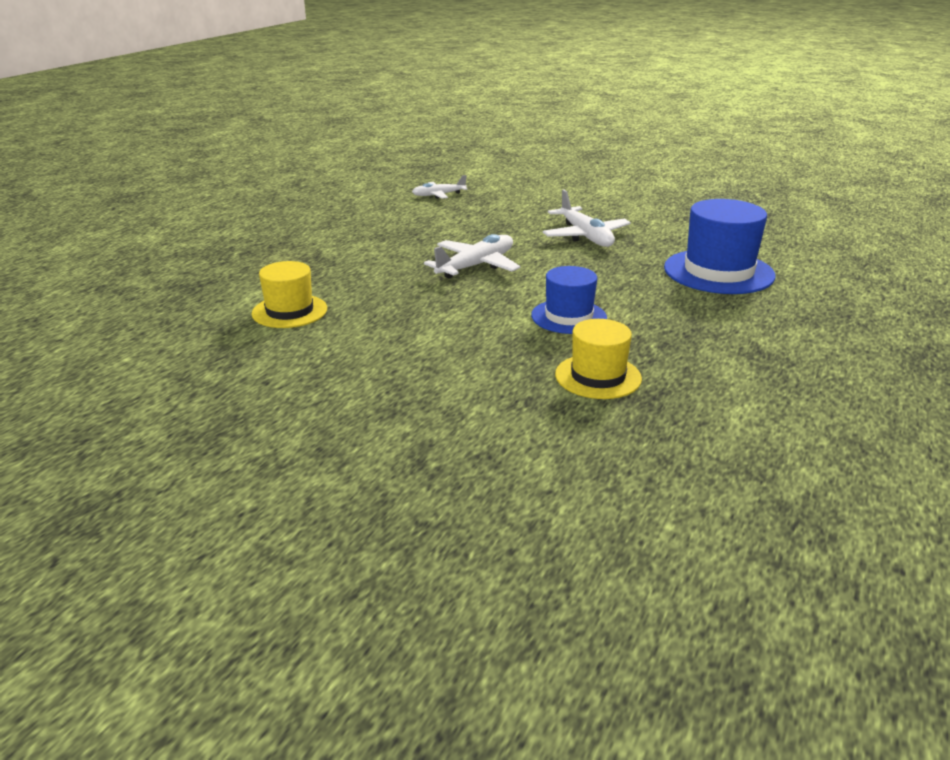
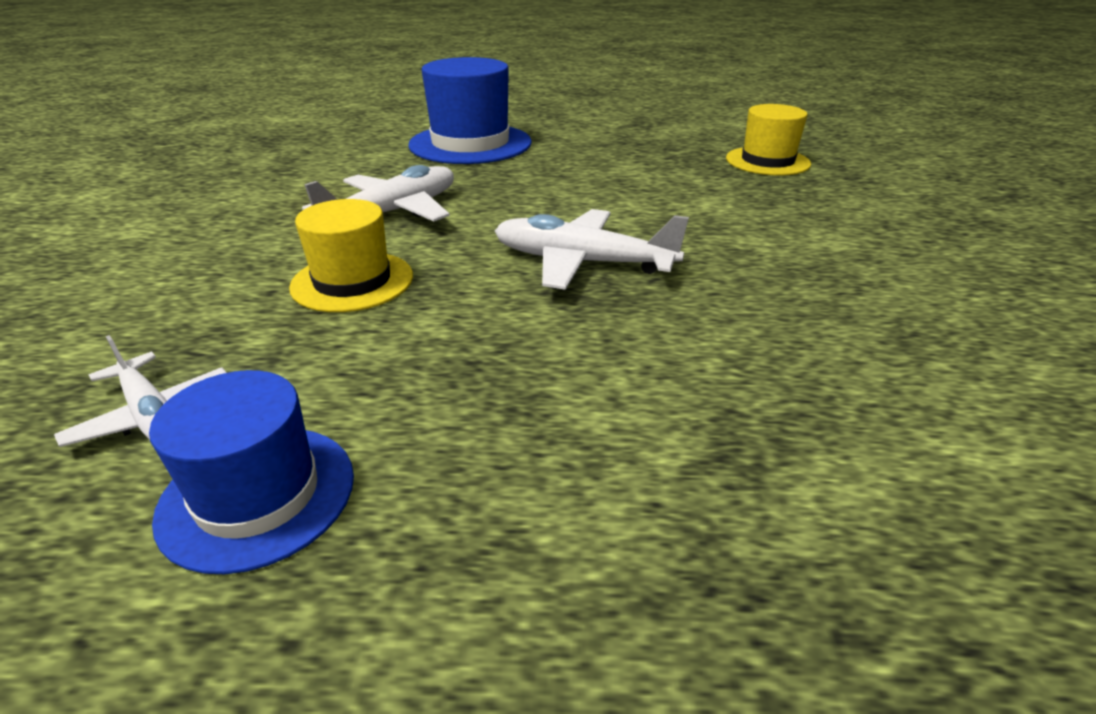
camera: 115 degrees left, 5 degrees up
(289, 311) = (959, 373): yellow hat -> yellow hat (352, 281)
(568, 317) = (668, 186): blue hat -> blue hat (258, 495)

